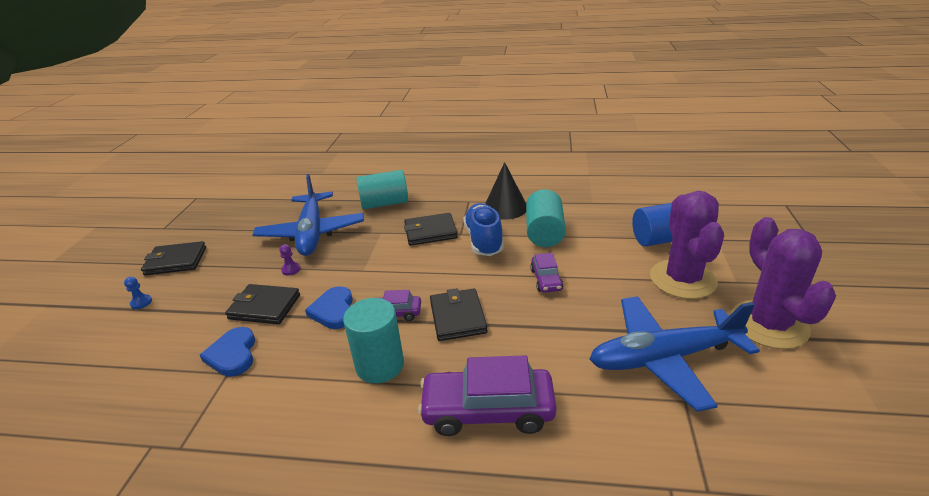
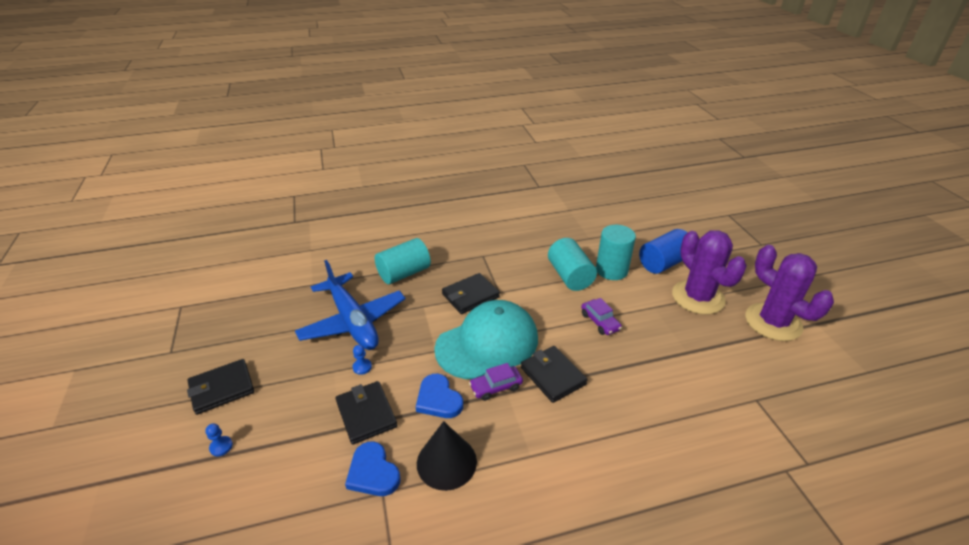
camera: 25 degrees left, 5 degrees up
(264, 307) = (366, 414): black wallet -> black wallet turned 75 degrees clockwise
(291, 269) = (362, 367): purple pawn -> blue pawn
(380, 365) = (519, 440): turquoise cylinder -> turquoise cylinder (611, 270)
(415, 274) = (487, 343): none -> turquoise cap
(484, 240) = (524, 294): blue shoe -> none
(488, 410) = (631, 452): purple car -> none
(505, 207) = (520, 257): black cone -> black cone (446, 462)
(663, 358) = (724, 369): blue plane -> none

